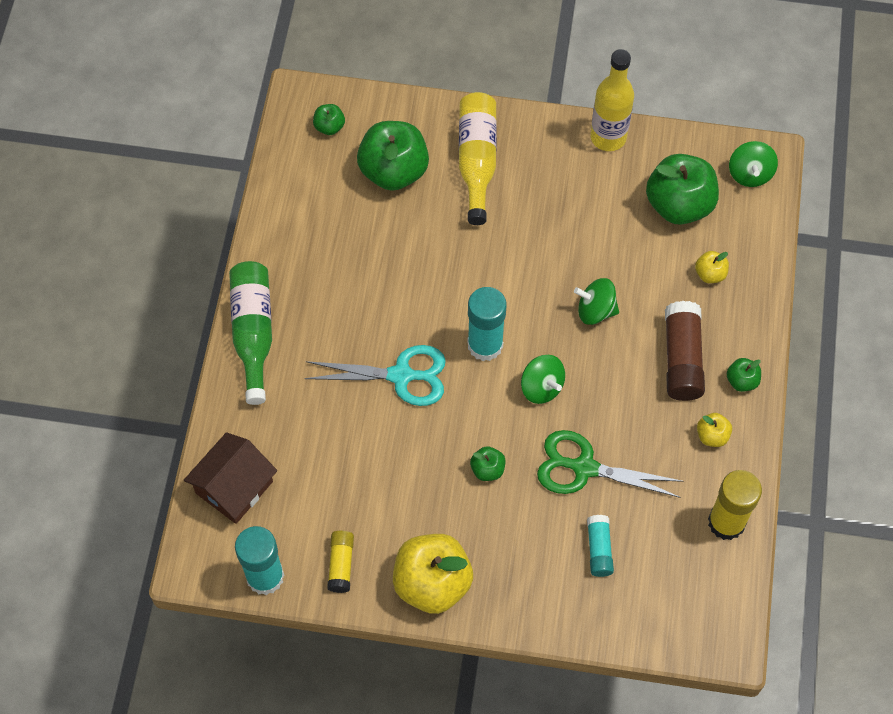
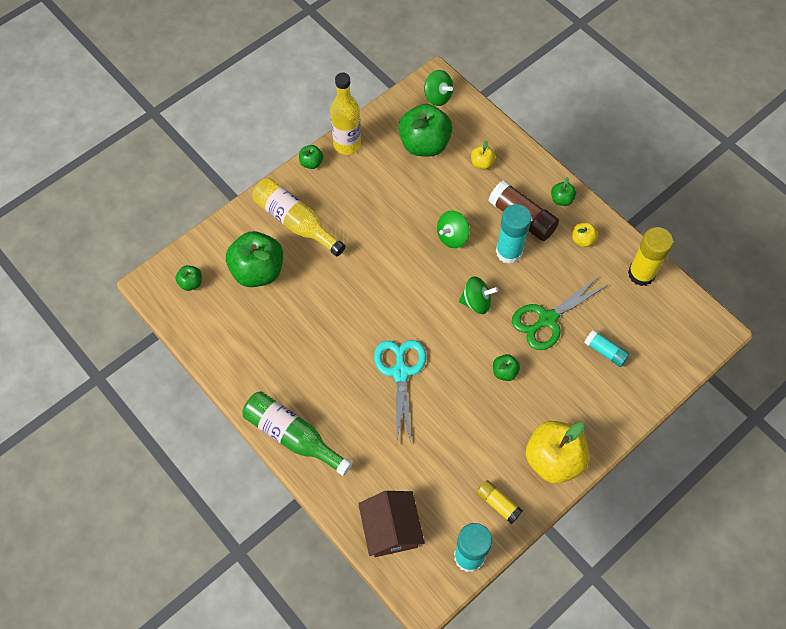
camera: 50 degrees left, 0 degrees up
(401, 376) = (400, 372): turquoise scissors -> turquoise scissors turned 45 degrees counterclockwise
(485, 345) = (422, 311): turquoise glue stick -> turquoise glue stick (509, 252)
(556, 123) = (311, 163): none -> green apple

